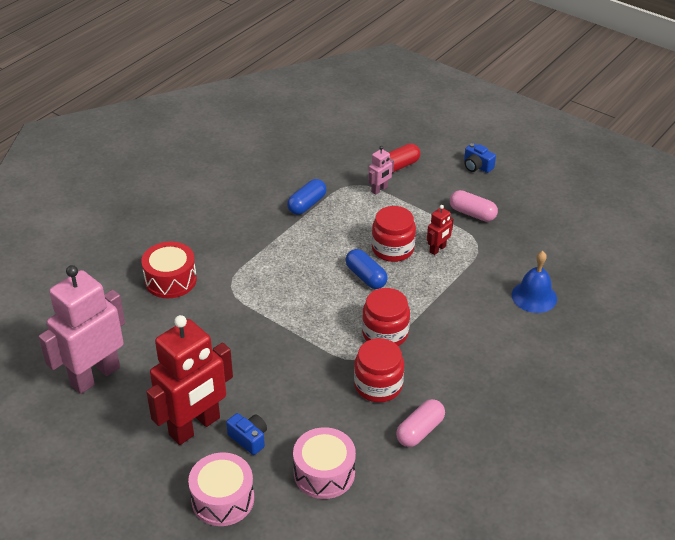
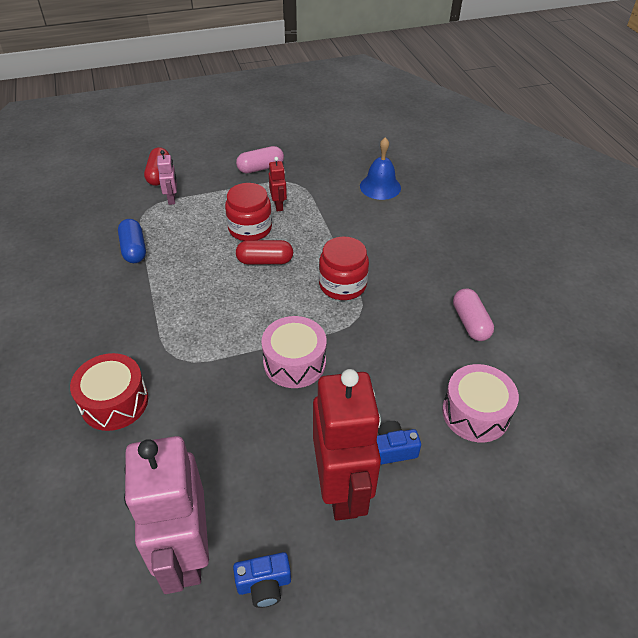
camera: 55 degrees left, 5 degrees up
(223, 499) = (457, 515): pink drum -> pink drum (294, 362)
(366, 277) = (265, 261): blue capsule -> red capsule
(378, 385) = (399, 321): red jar -> none
(477, 166) = (212, 139): blue camera -> blue camera (264, 585)

